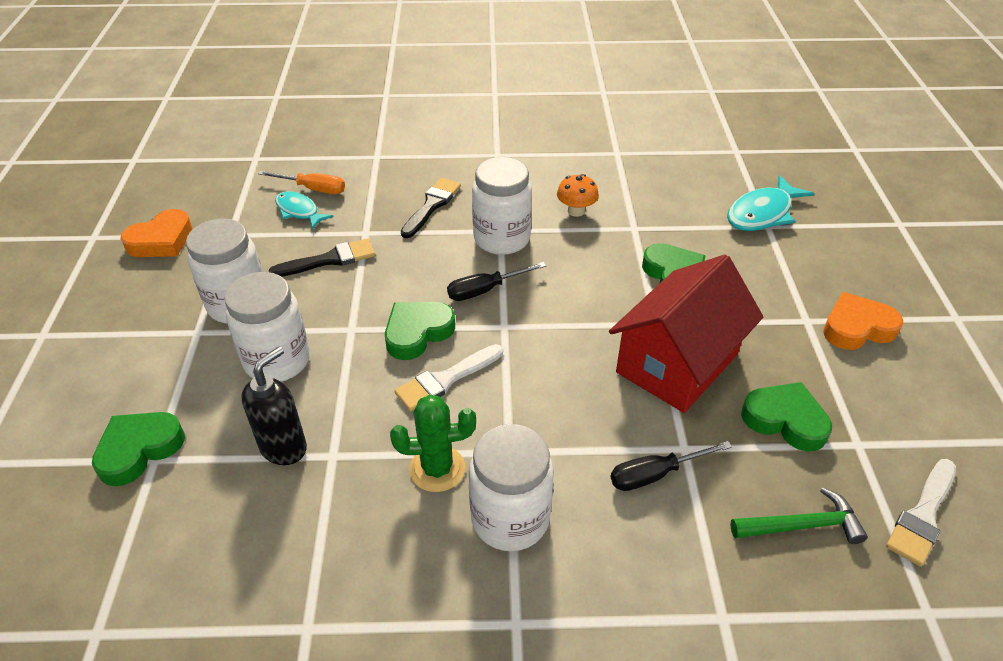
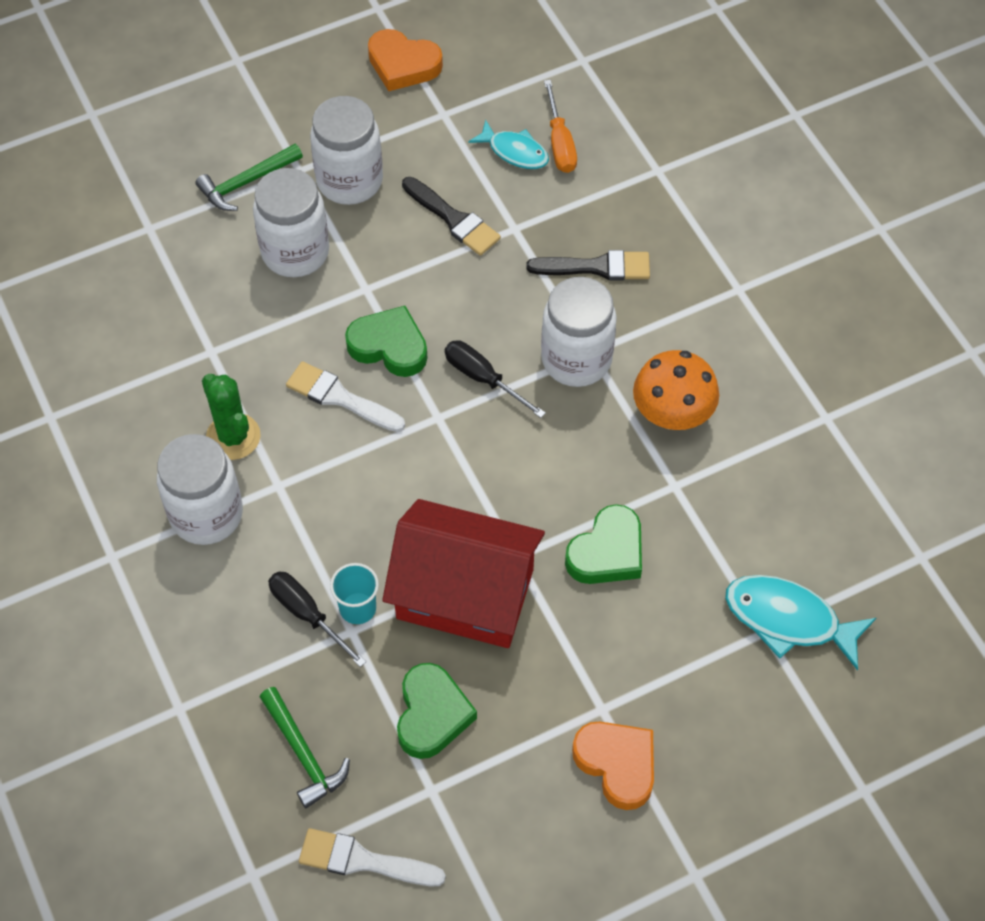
camera: 65 degrees right, 15 degrees up
(139, 450) = (153, 211): green heart -> none
(175, 370) = (246, 183): none -> green hammer
(284, 447) = (202, 311): black soap dispenser -> none
(299, 211) = (514, 152): turquoise fish -> turquoise fish turned 105 degrees clockwise
(576, 211) = (672, 414): orange mushroom -> orange mushroom, size x1.55
(663, 436) = (358, 608): none -> turquoise cup

